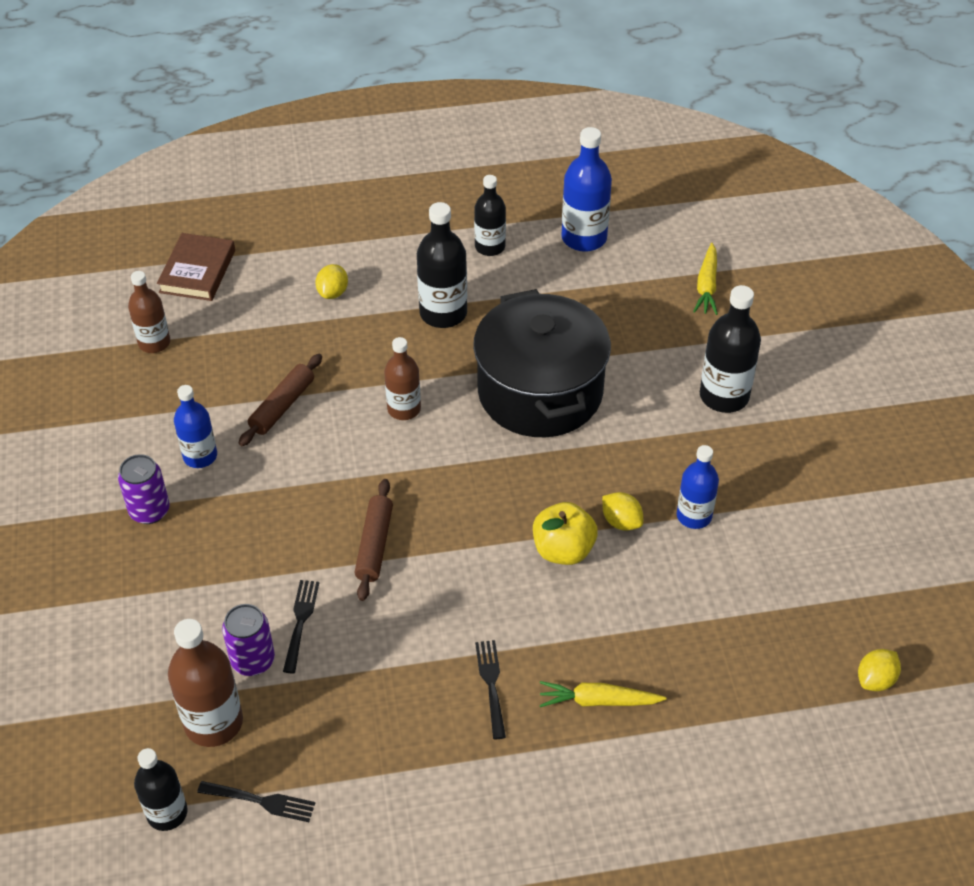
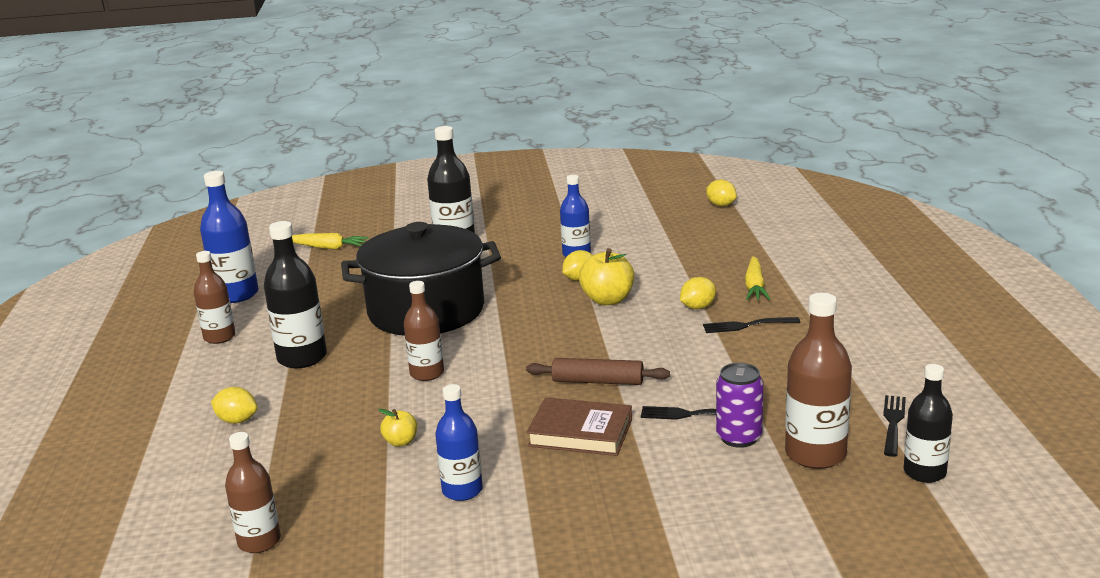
camera: 85 degrees left, 25 degrees down
(149, 511) = (539, 519): purple can -> none
(197, 271) = (143, 518): brown book -> brown book (580, 433)
(282, 406) = (401, 442): brown rolling pin -> yellow apple
(490, 247) = (219, 337): black bottle -> brown bottle
(541, 638) = (697, 307): none -> yellow lemon

